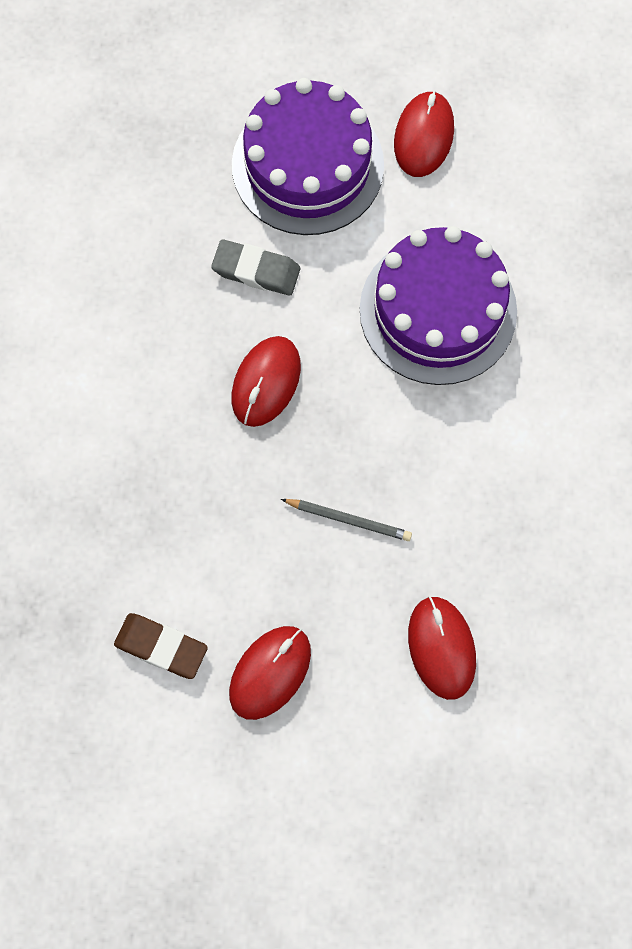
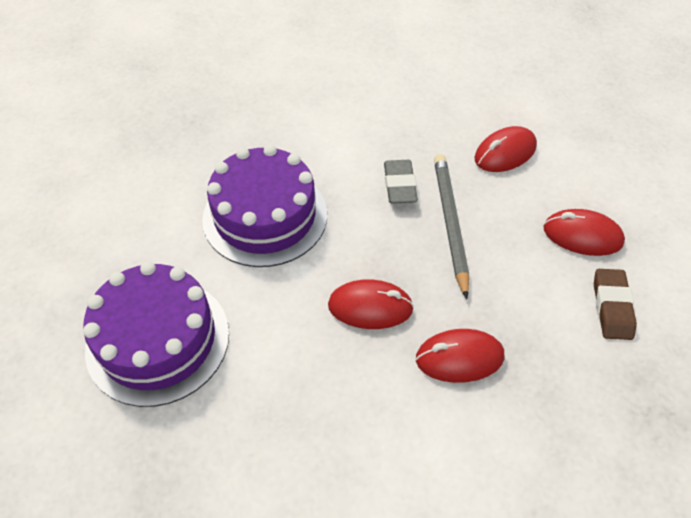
camera: 110 degrees left, 20 degrees down
(256, 271) = (273, 347): grey eraser -> grey eraser (399, 185)
(348, 520) = (450, 223): grey pencil -> grey pencil, size x1.73
(423, 136) = (111, 265): red mouse -> red mouse (459, 358)

